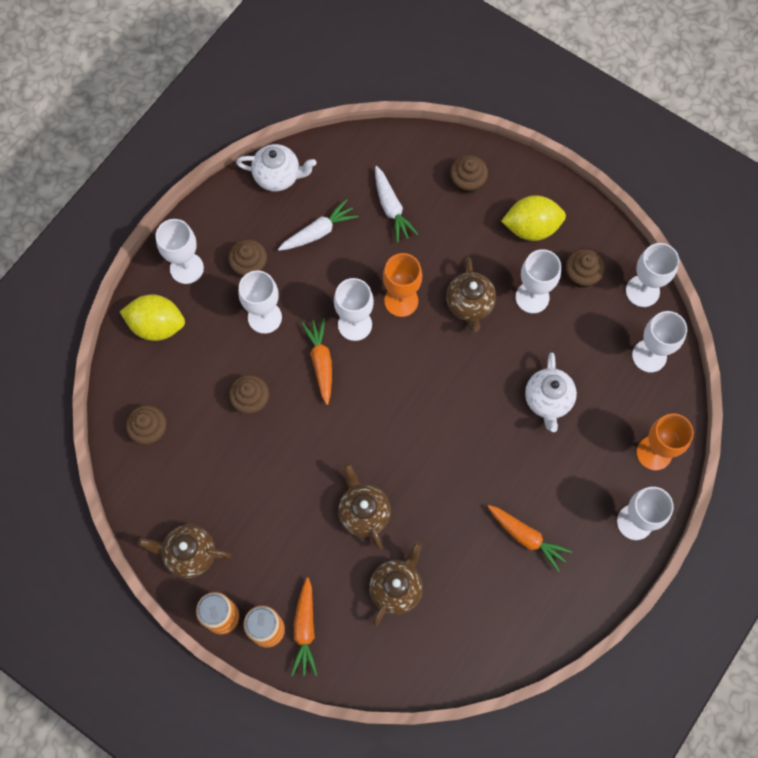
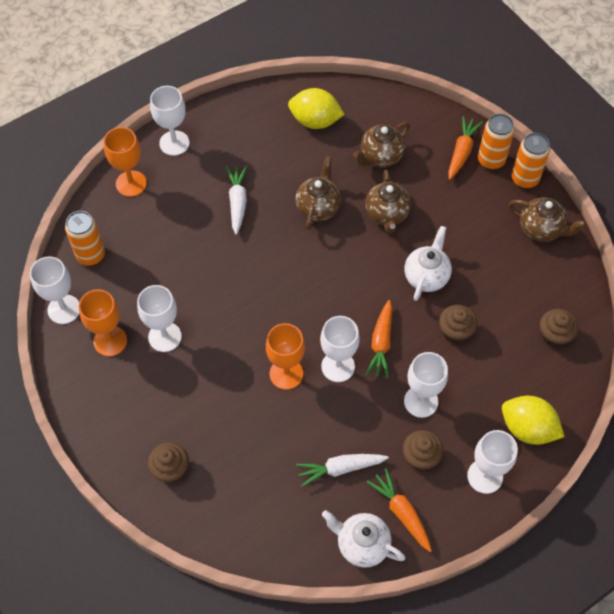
camera: 160 degrees left, 10 degrees down
(391, 208) = (258, 468): white carrot -> white carrot (237, 202)
(469, 305) = (225, 349): brown teapot -> brown teapot (318, 207)
(526, 537) = (263, 158): orange carrot -> orange carrot (401, 512)
(531, 227) = (132, 401): yellow lemon -> yellow lemon (315, 121)
(548, 400) = (196, 248): white teapot -> white teapot (426, 276)
(581, 275) = (110, 341): brown cupcake -> orange goblet
(649, 356) = (91, 255): white goblet -> orange can

